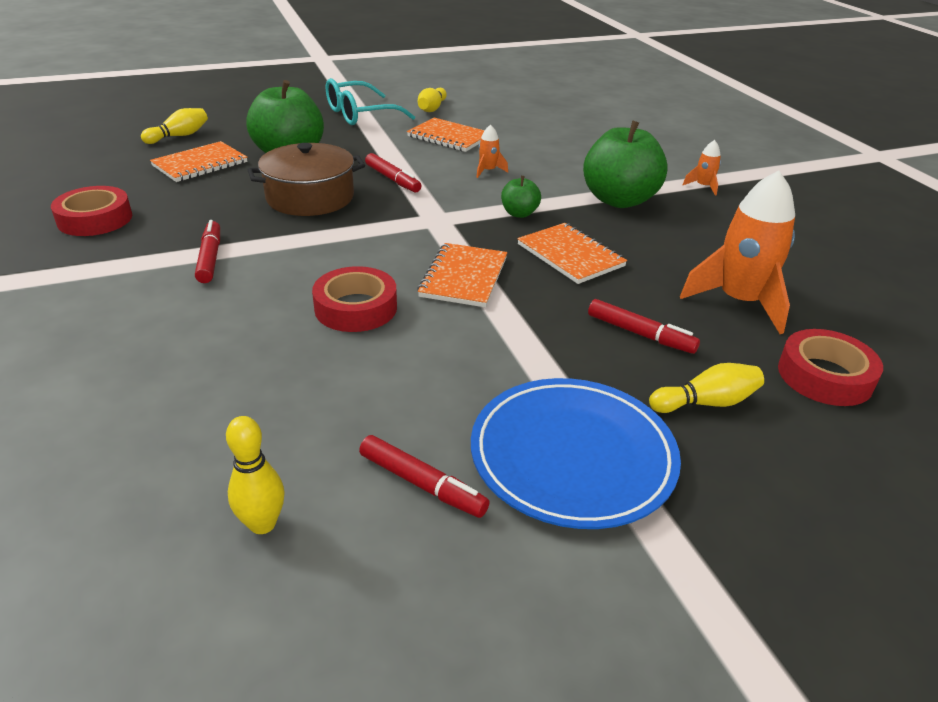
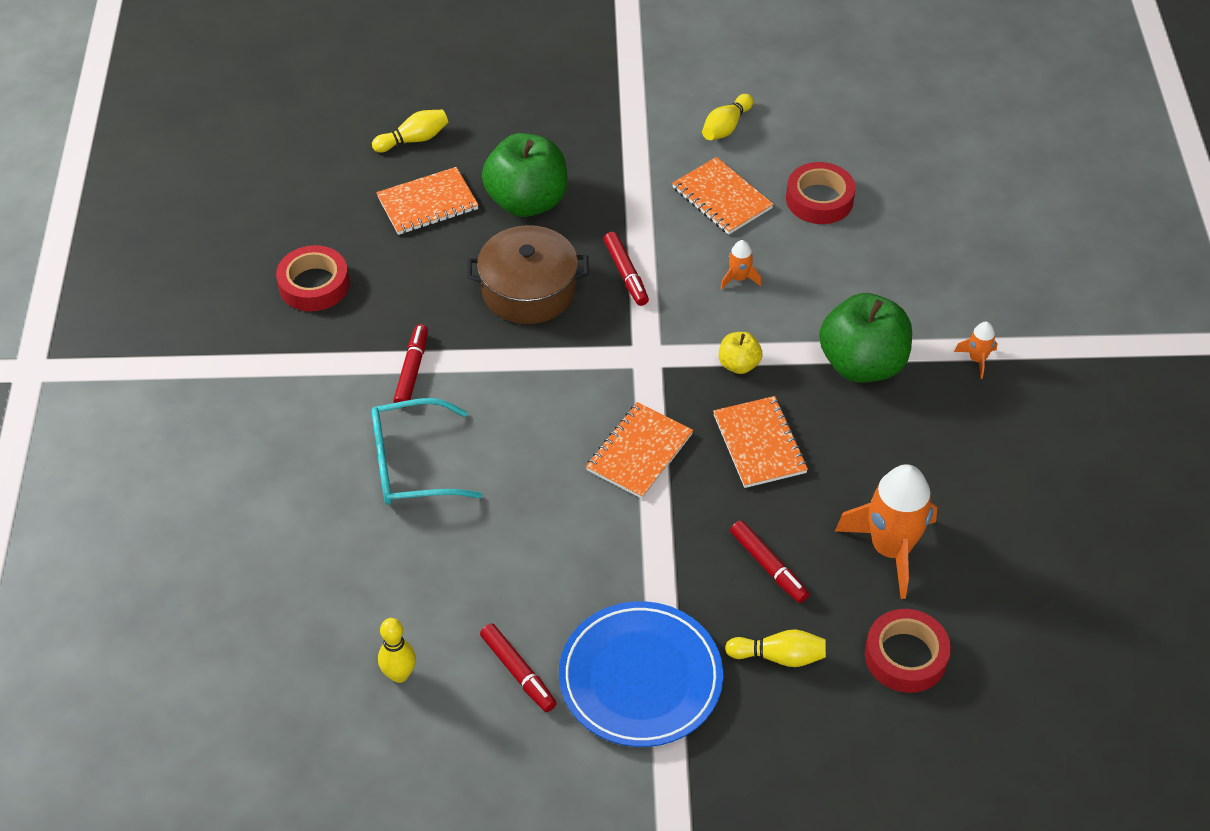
camera: 20 degrees right, 15 degrees up
(356, 308) = (526, 471): red tape -> red tape (819, 199)
(361, 114) = (633, 126): turquoise glasses -> turquoise glasses (412, 465)
(519, 213) = (738, 364): green apple -> yellow apple

